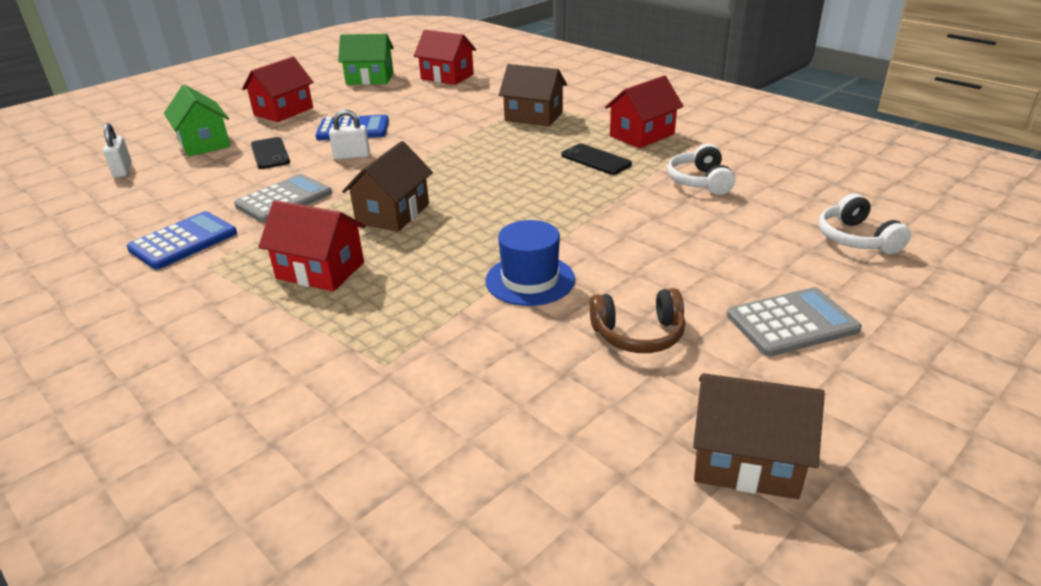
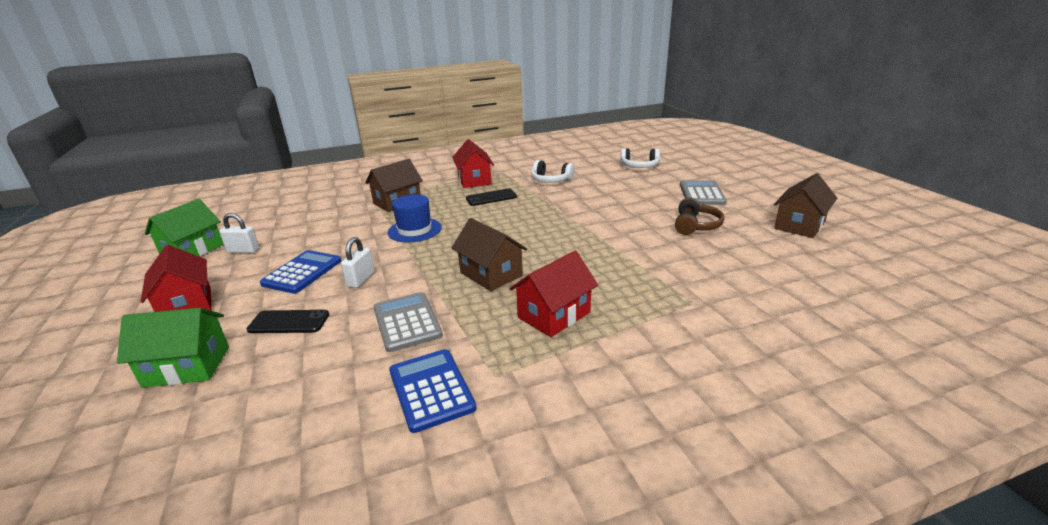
camera: 65 degrees left, 5 degrees down
(122, 170) = (167, 442): white padlock -> white padlock (243, 250)
(447, 77) = (261, 218): red house -> none
(530, 280) = (623, 242): blue hat -> blue hat (414, 230)

